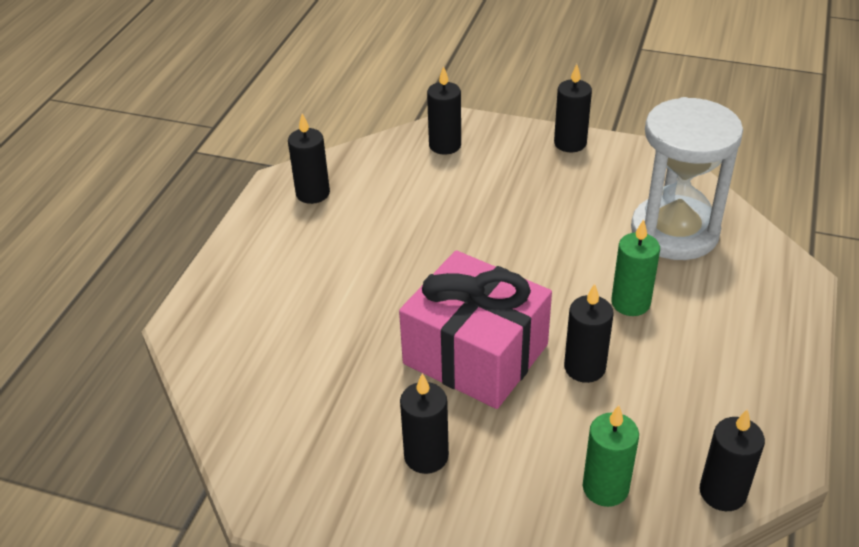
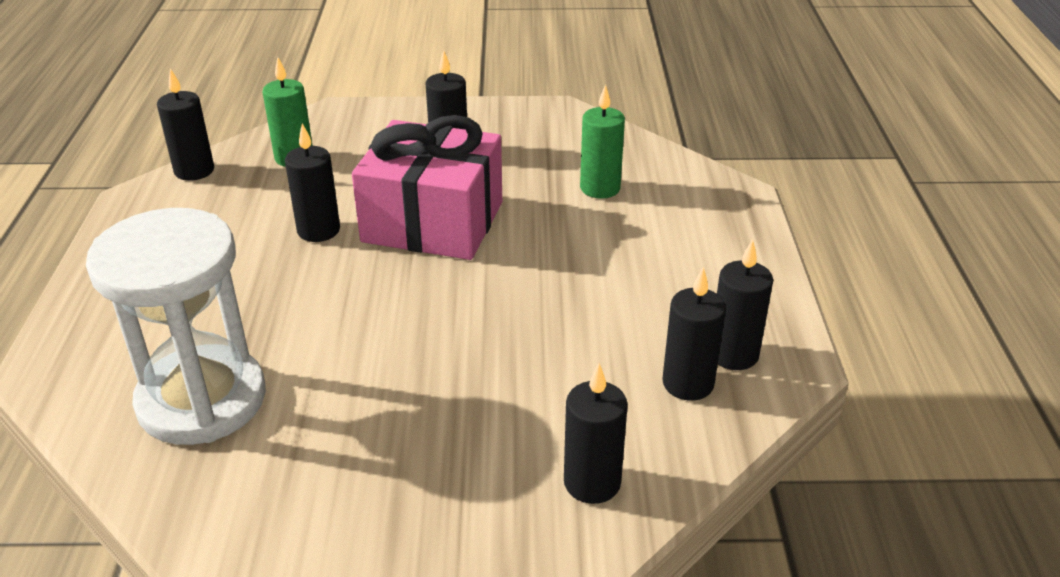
camera: 160 degrees right, 5 degrees down
(570, 143) = (374, 537): black candle -> black candle (688, 383)
(630, 303) = (269, 298): green candle -> green candle (600, 188)

